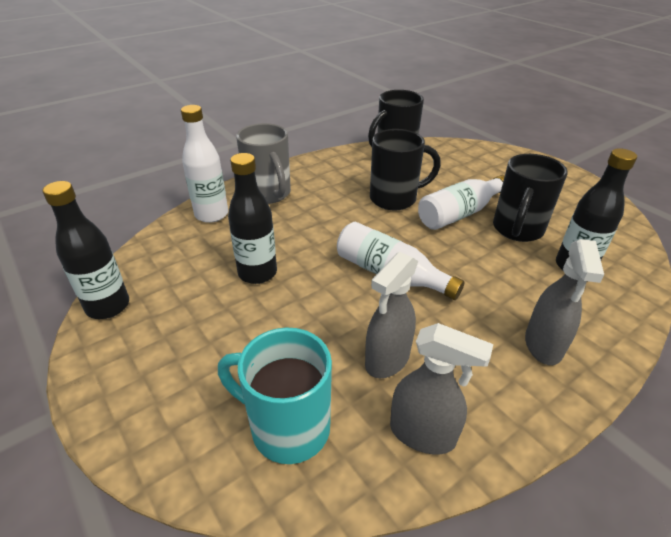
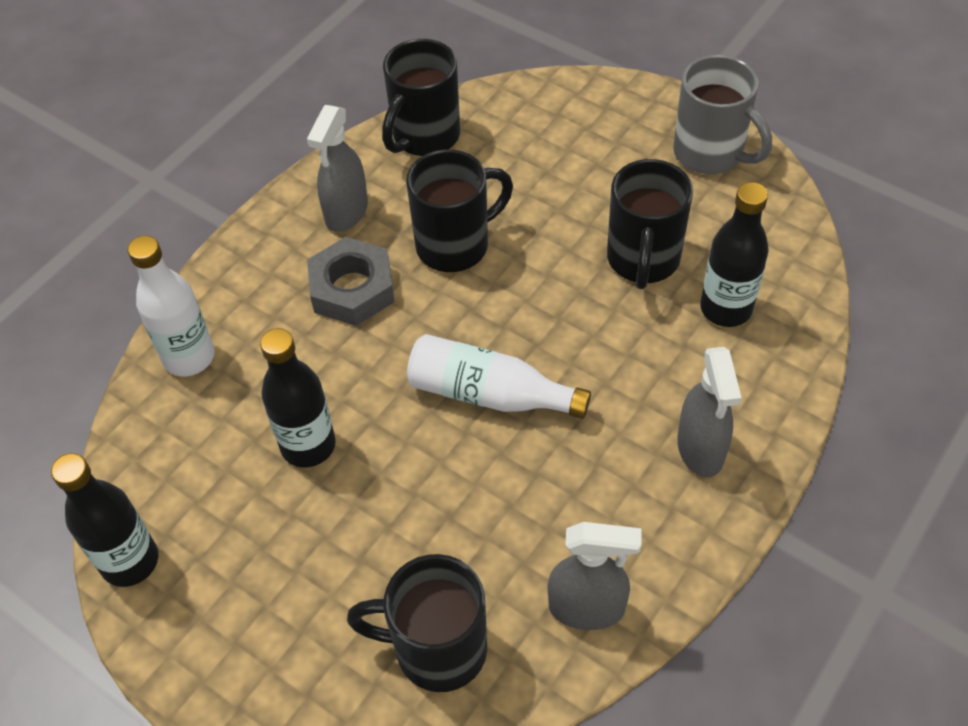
camera: 15 degrees left, 15 degrees up
(269, 194) = (258, 289): grey mug -> grey mug (710, 154)
(287, 427) = (436, 649): turquoise mug -> black mug
(323, 205) = (352, 289): none -> grey nut
(387, 359) = (522, 527): grey spray bottle -> grey spray bottle (346, 212)
(460, 213) = (557, 250): white bottle -> none

